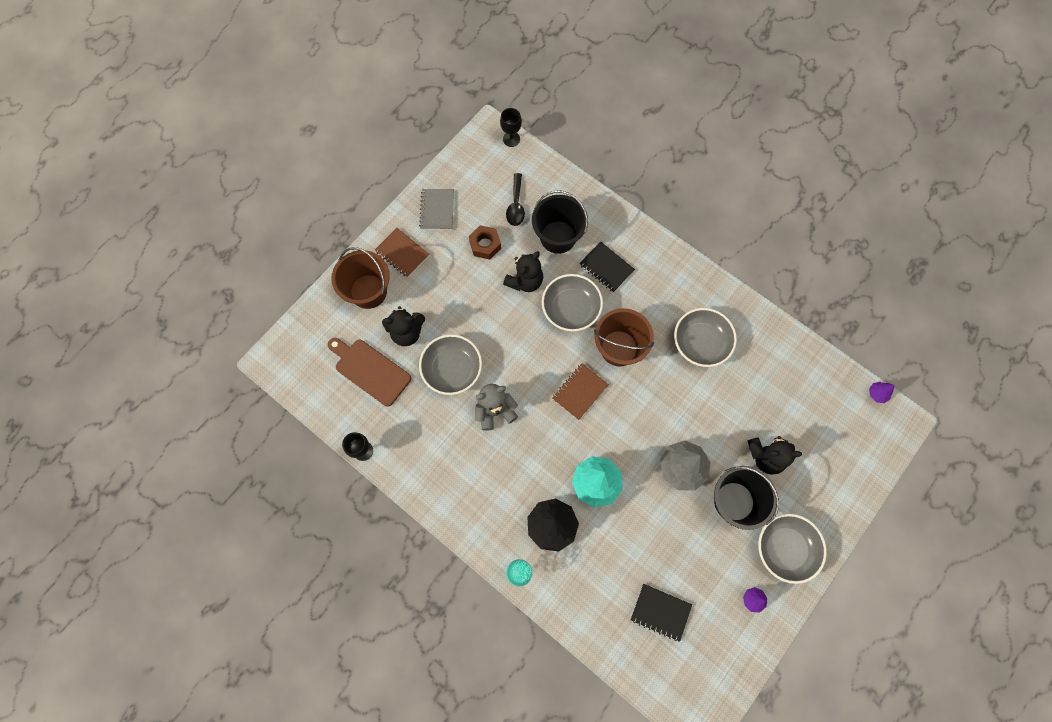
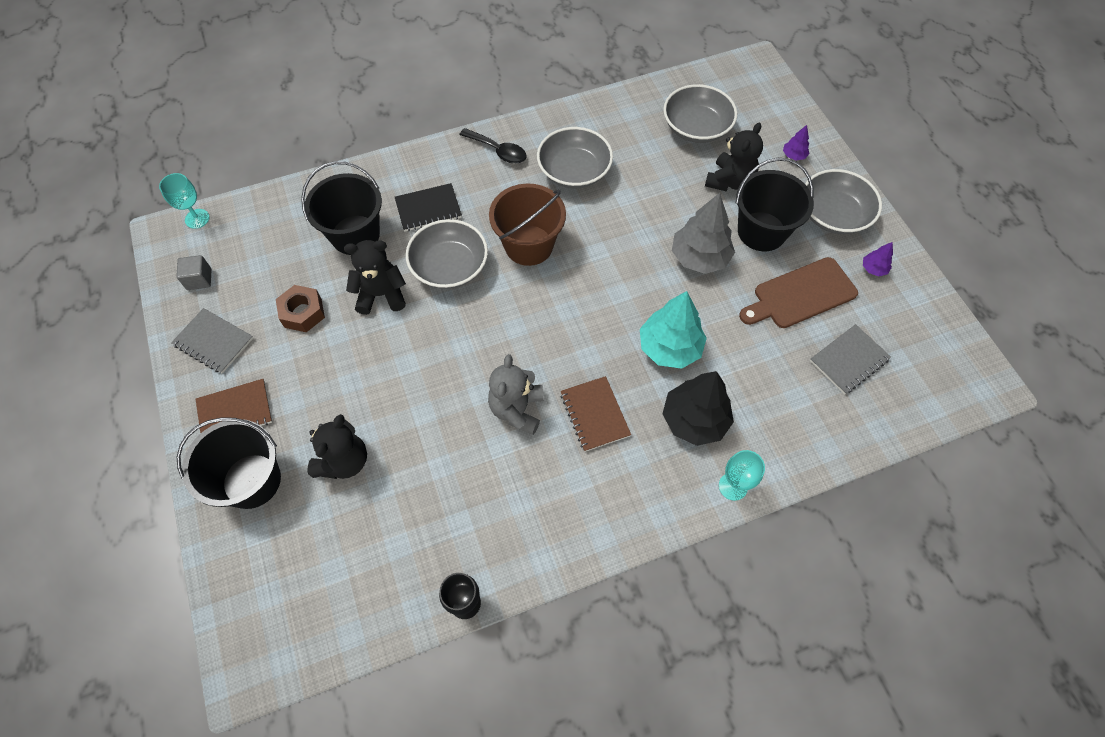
camera: 60 degrees left, 10 degrees down
(368, 291) = (252, 481): brown bucket -> black bucket
(370, 370) = (361, 535): brown cutting board -> brown cutting board (800, 295)
(452, 369) = (431, 431): grey bowl -> grey bowl (696, 127)
(471, 172) = (199, 279): none -> grey cube
(511, 139) = (197, 218): black goblet -> turquoise goblet
(516, 205) = (282, 256): black spoon -> black spoon (498, 151)
(525, 281) = (381, 294): black teddy bear -> black teddy bear turned 75 degrees counterclockwise
(580, 392) = (553, 308): brown notebook -> brown notebook (595, 414)
(660, 612) = (849, 360): black notebook -> grey notebook
(877, 394) = (718, 67): purple tree -> purple tree (793, 155)

